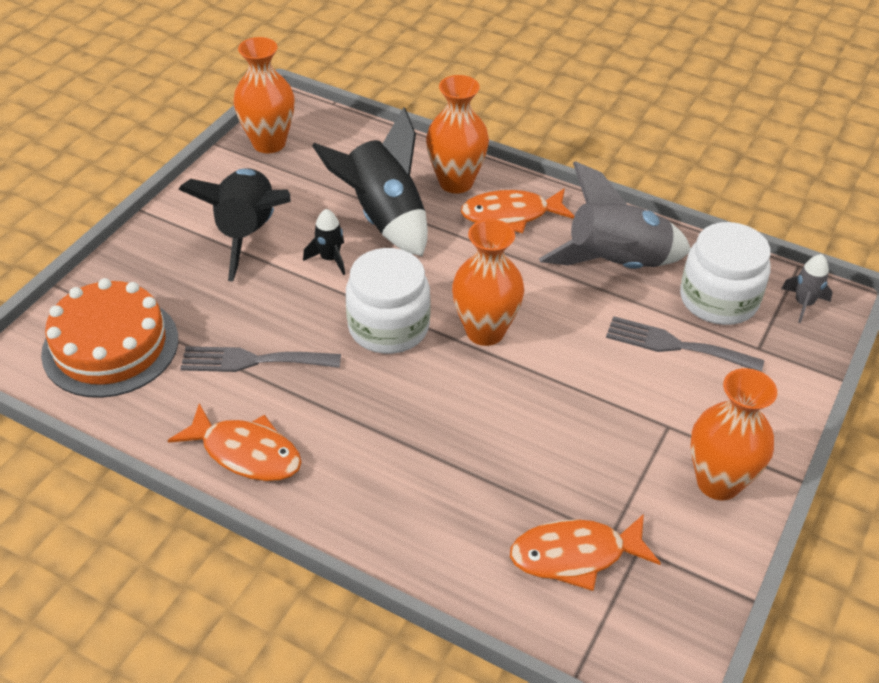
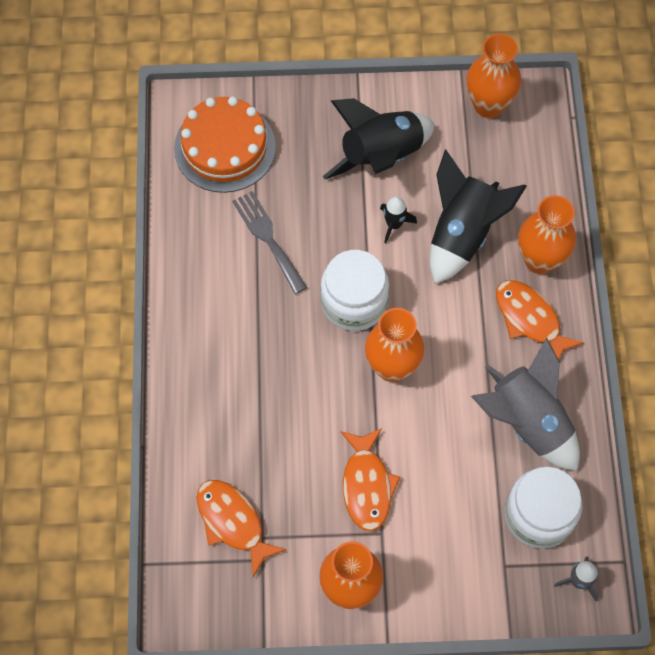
camera: 60 degrees right, 20 degrees up
(246, 452) = (192, 283): orange fish -> orange fish (367, 485)
(676, 345) = (466, 504): grey fork -> none

